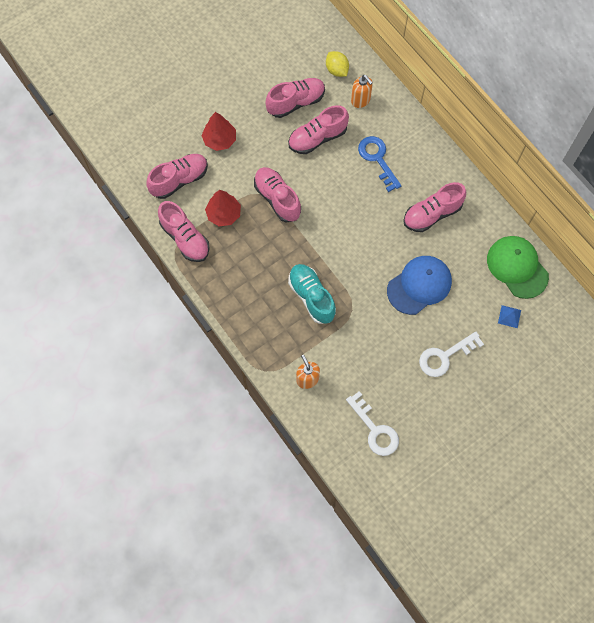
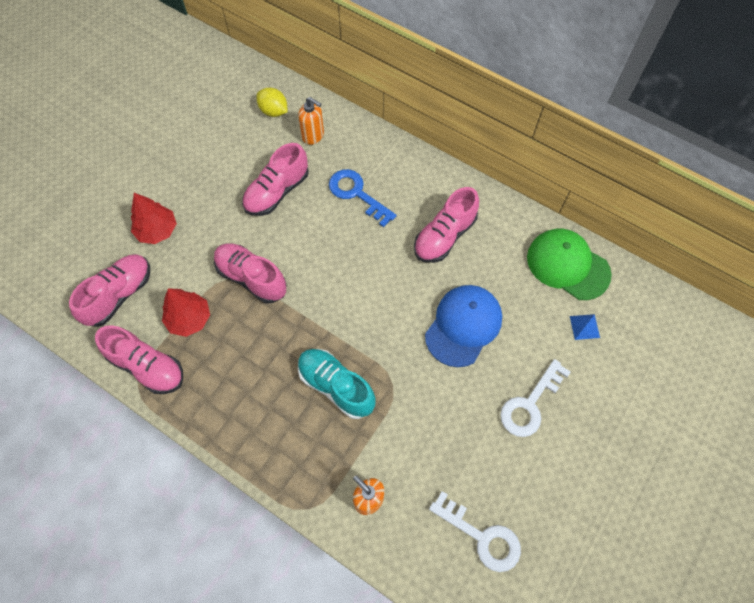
camera: 20 degrees left, 5 degrees down
(296, 102) = (237, 160): pink shoe -> none

